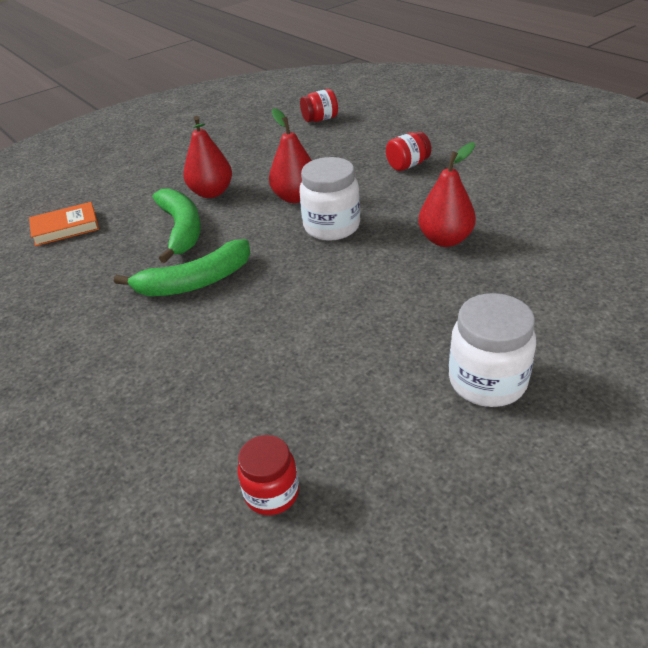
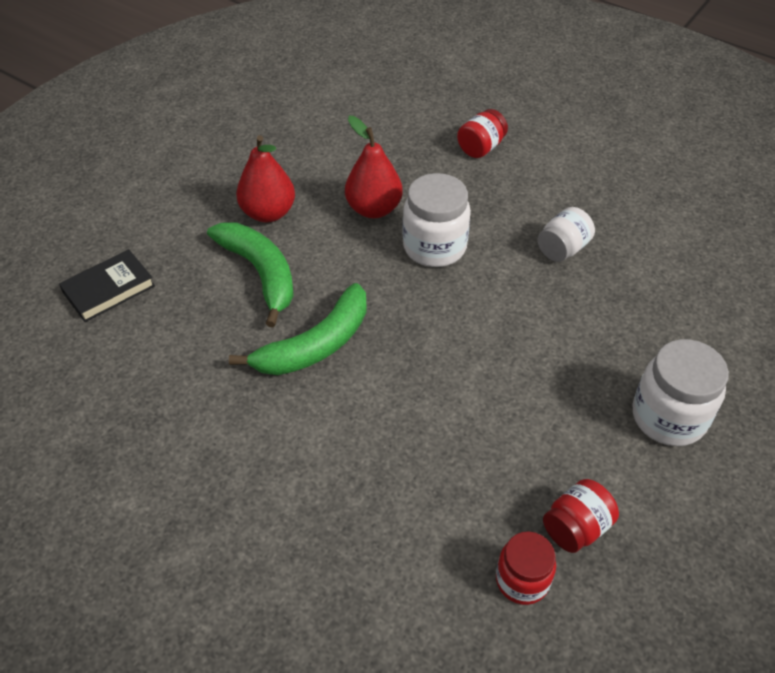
camera: 20 degrees left, 10 degrees up
(65, 228) = (109, 289): orange book -> black book
(320, 119) = (347, 84): red jar -> red jar (576, 527)
(445, 239) = (562, 249): red pear -> white jar

